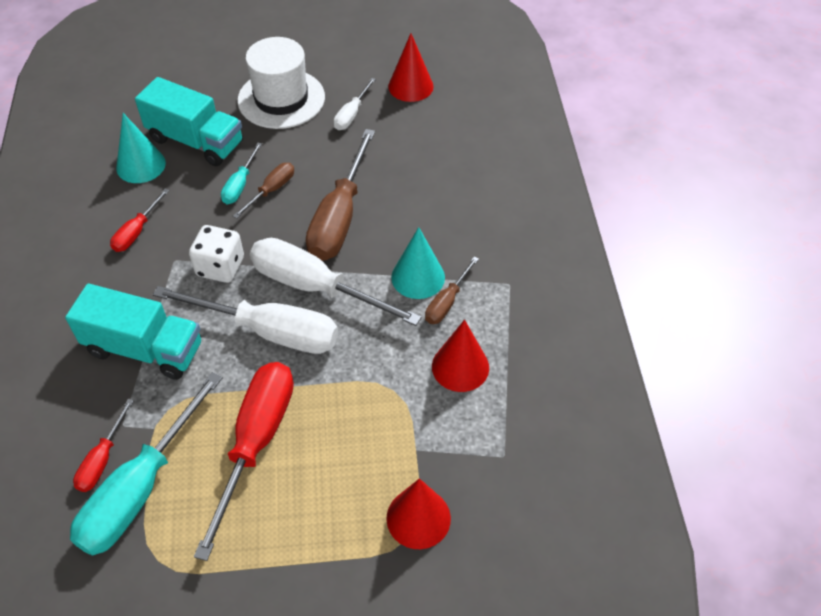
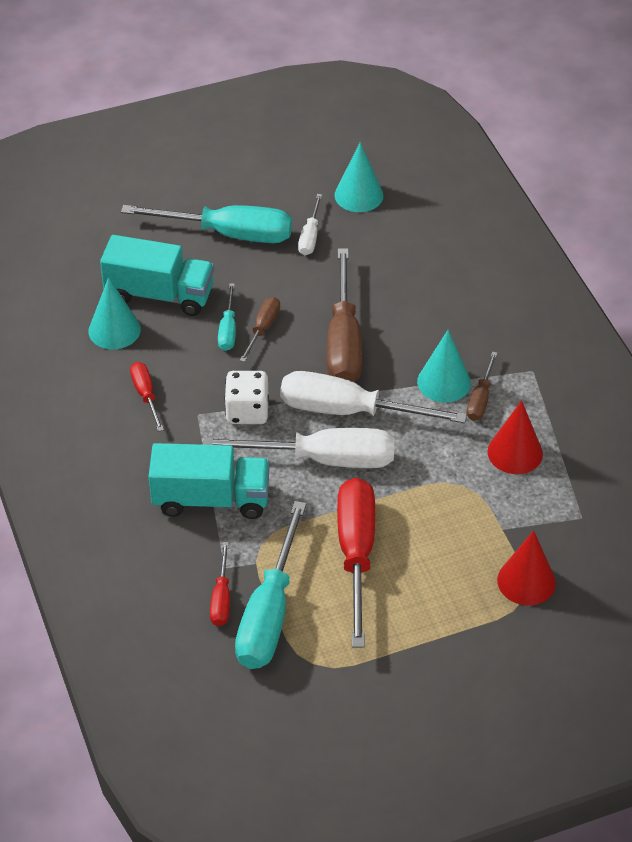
camera: 15 degrees left, 5 degrees down
(137, 232) = (146, 395): red screwdriver -> red screwdriver turned 150 degrees clockwise
(281, 99) = (228, 233): white hat -> turquoise screwdriver
(410, 86) = (359, 195): red cone -> turquoise cone

